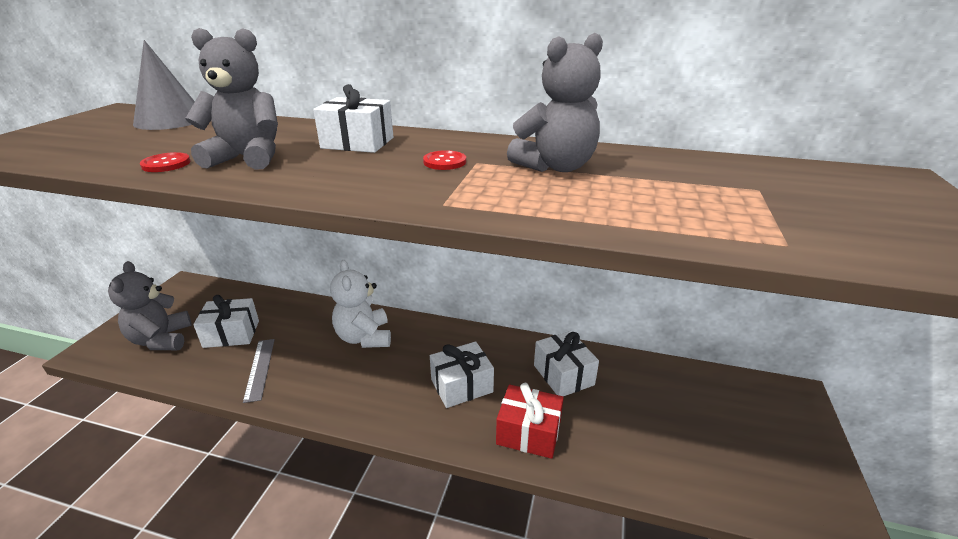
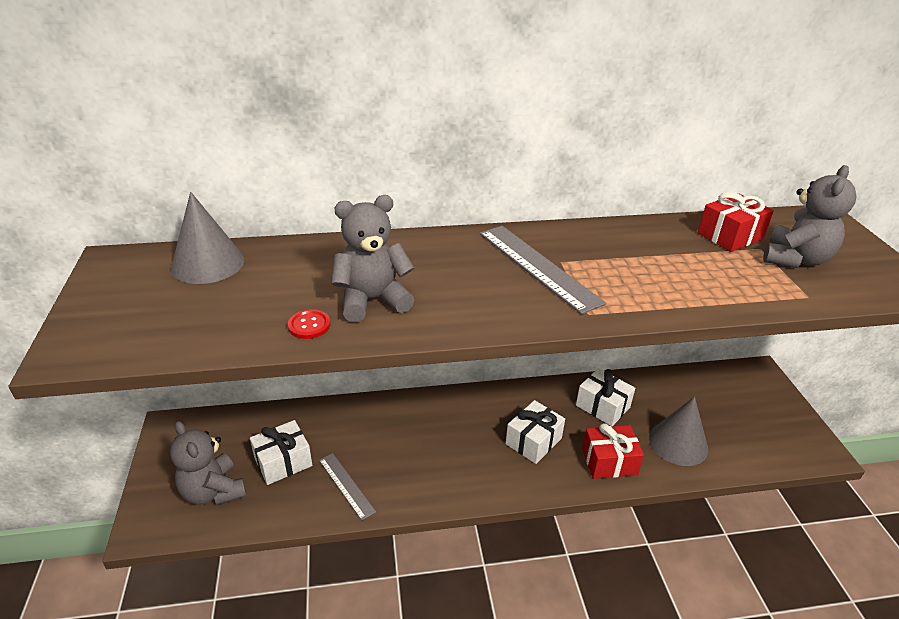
camera: 25 degrees left, 5 degrees up
(358, 143) = (440, 258): white gift -> none
(364, 337) = (416, 425): white teddy bear -> none
(444, 162) = (537, 267): red button -> grey ruler
(556, 167) = (620, 254): grey teddy bear -> grey teddy bear (795, 259)
(628, 440) = (678, 443): none -> grey cone
(724, 173) = (730, 236): none -> red gift

